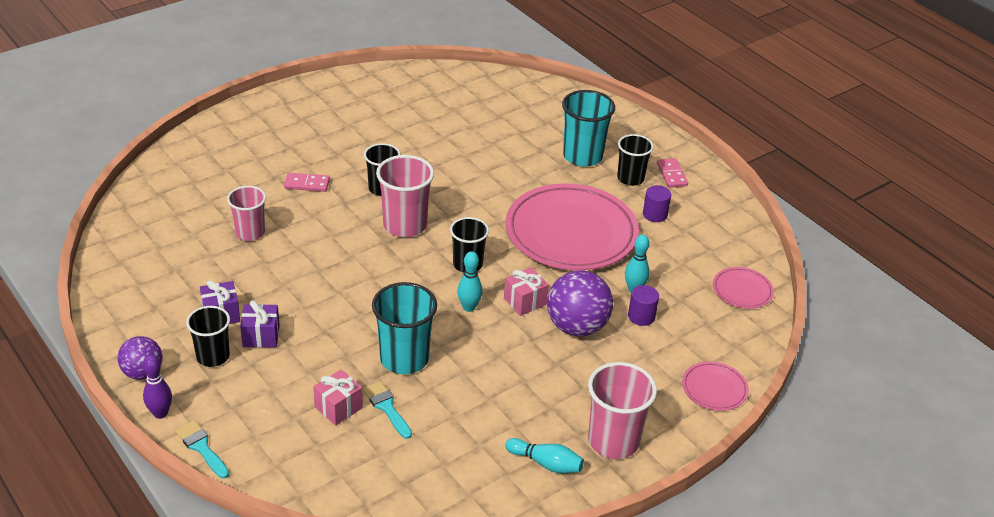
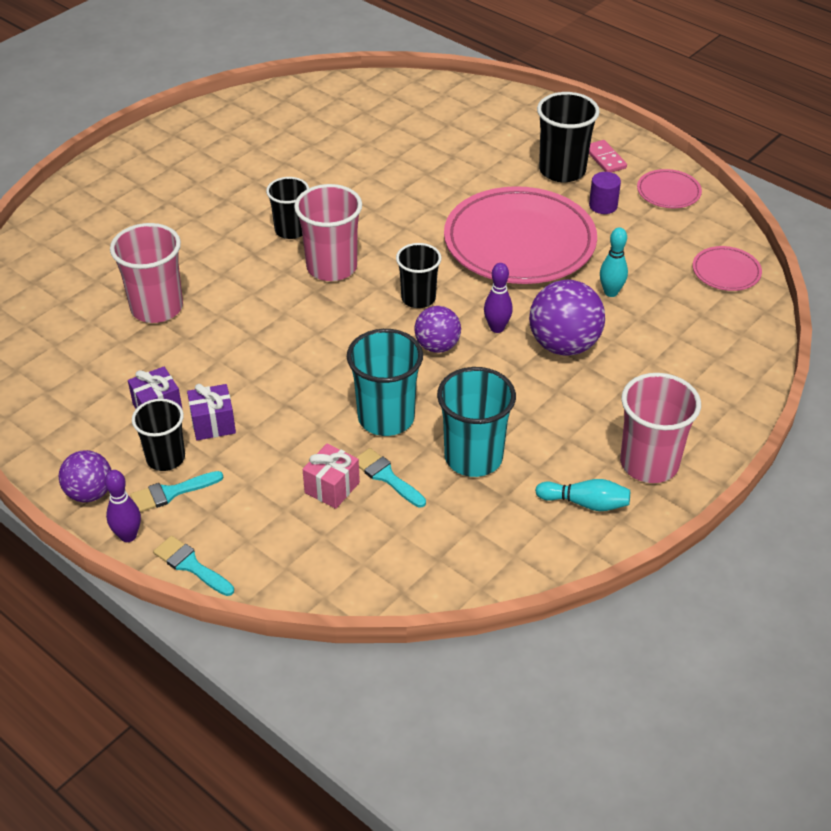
camera: 10 degrees left, 5 degrees up
(207, 385) = (171, 493): none -> turquoise brush
(250, 232) = (157, 308): pink cup -> pink cup, size x1.51
(307, 184) = (202, 240): pink domino -> none
(469, 307) = (437, 346): turquoise bowling pin -> purple ball
(525, 301) = (497, 328): pink gift -> purple bowling pin
(582, 156) = (501, 155): turquoise cup -> turquoise cup (473, 457)
(630, 178) = (562, 170): black cup -> black cup, size x1.51
(641, 316) = (629, 320): purple cylinder -> none
(714, 389) = (735, 385): pink plate -> pink plate (668, 192)

